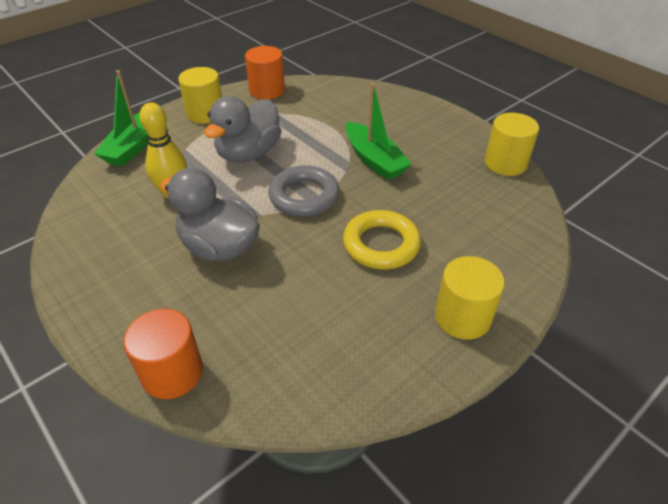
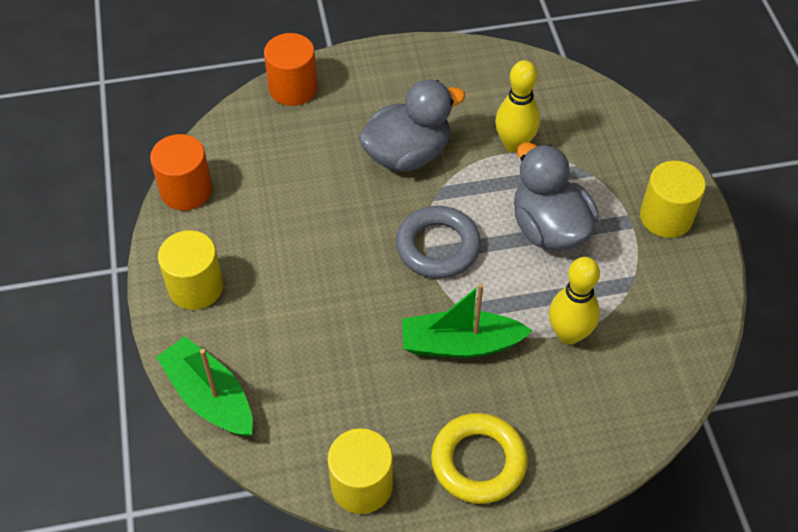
camera: 120 degrees right, 10 degrees up
(134, 146) = (625, 134): green boat -> green boat (209, 397)
(267, 90) = (695, 303): orange cylinder -> orange cylinder (186, 190)
(327, 124) = (569, 334): none -> yellow bowling pin
(381, 244) = (322, 275): yellow ring -> yellow ring (478, 462)

